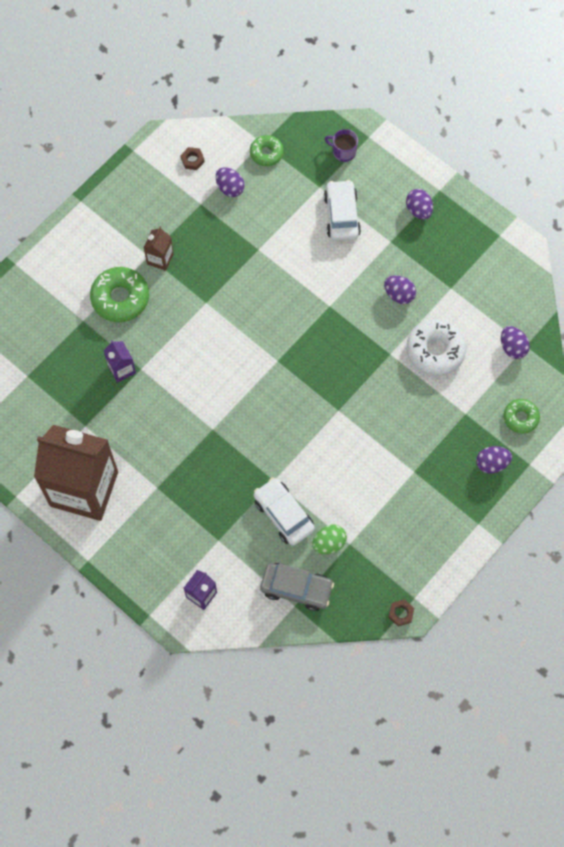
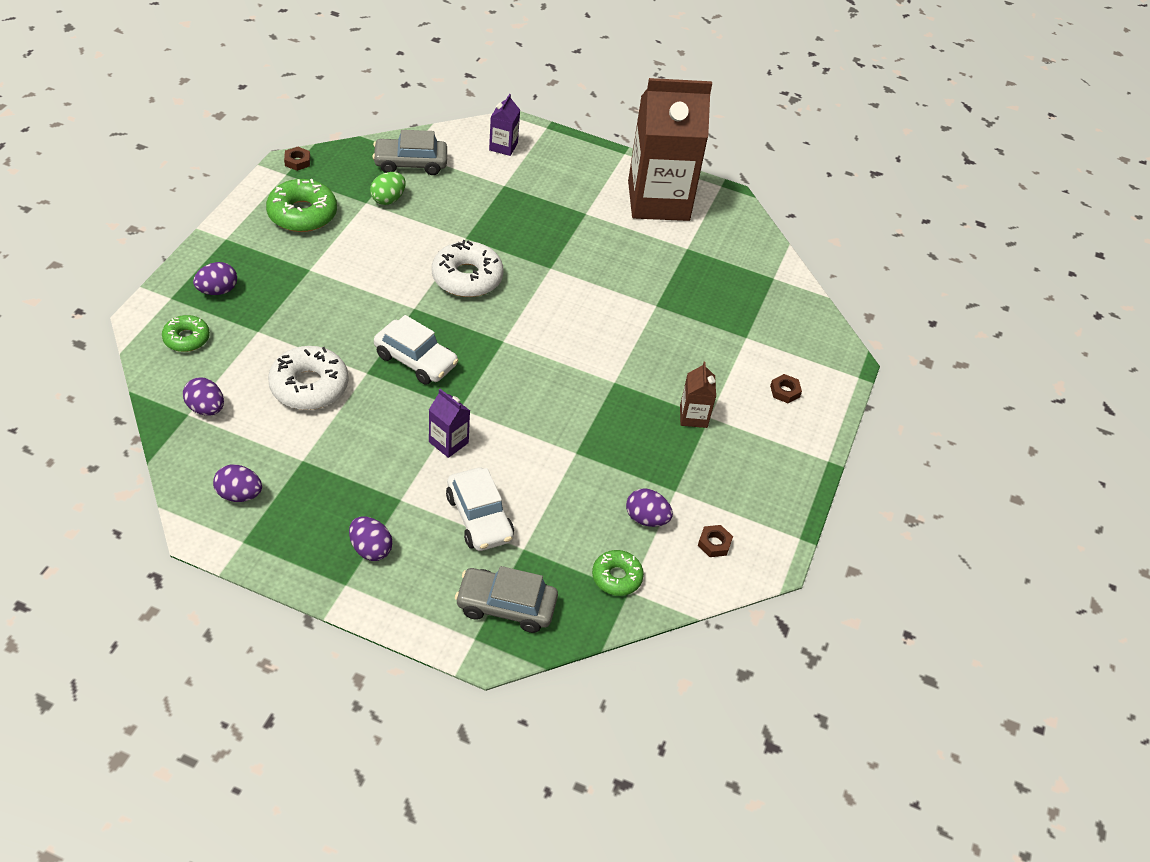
camera: 155 degrees right, 20 degrees down
(80, 264) = (785, 391): none -> brown nut
(120, 298) = (717, 366): green donut -> green donut (302, 214)
(122, 369) = (676, 301): purple carton -> purple carton (448, 442)
(283, 514) = (444, 213): white car -> white car (416, 360)
(286, 433) = (467, 277): none -> white donut
(343, 152) = (506, 606): purple mug -> grey car
(399, 295) = (372, 438): purple egg -> purple egg (239, 495)

